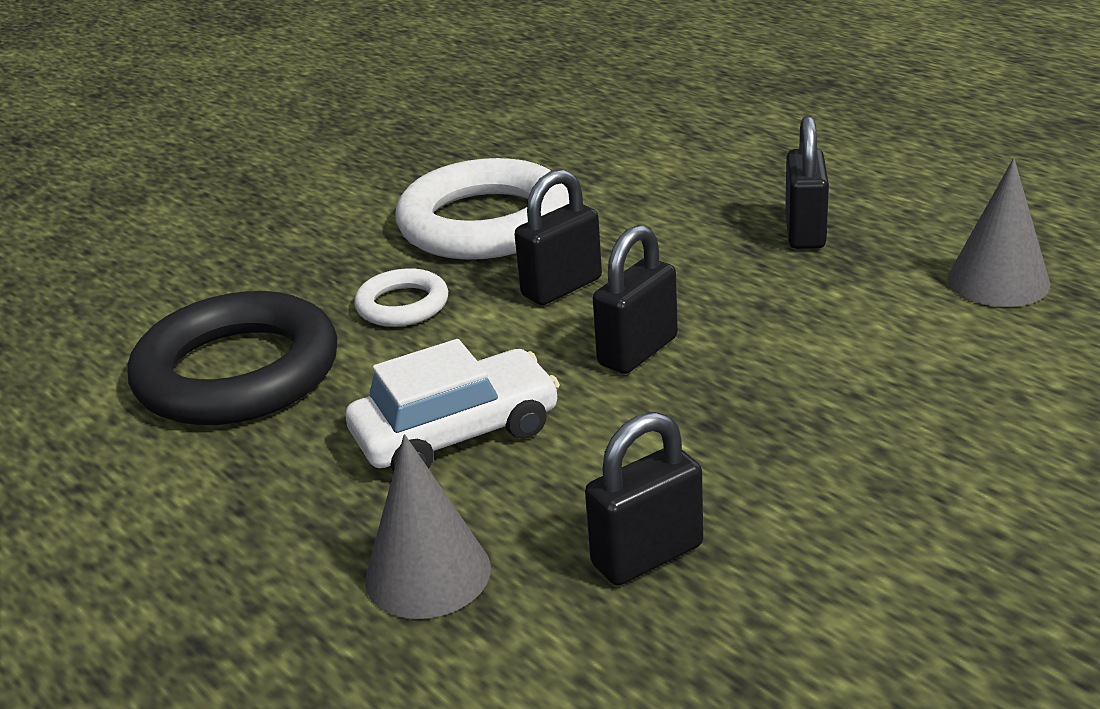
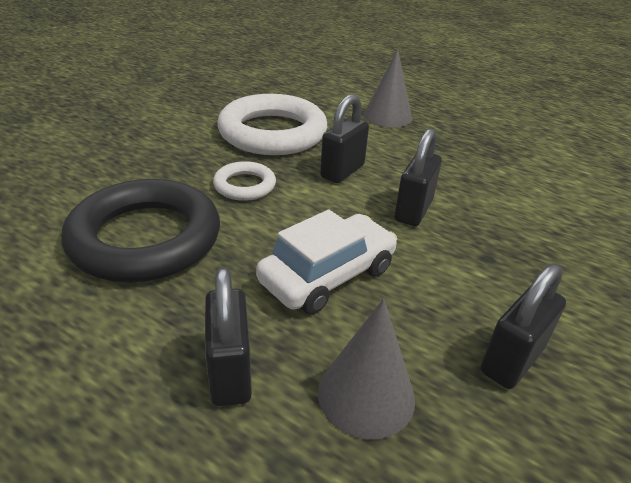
camera: 20 degrees left, 5 degrees up
(805, 232) = (461, 136): black padlock -> black padlock (230, 372)
(998, 281) = (581, 162): grey cone -> grey cone (387, 116)

